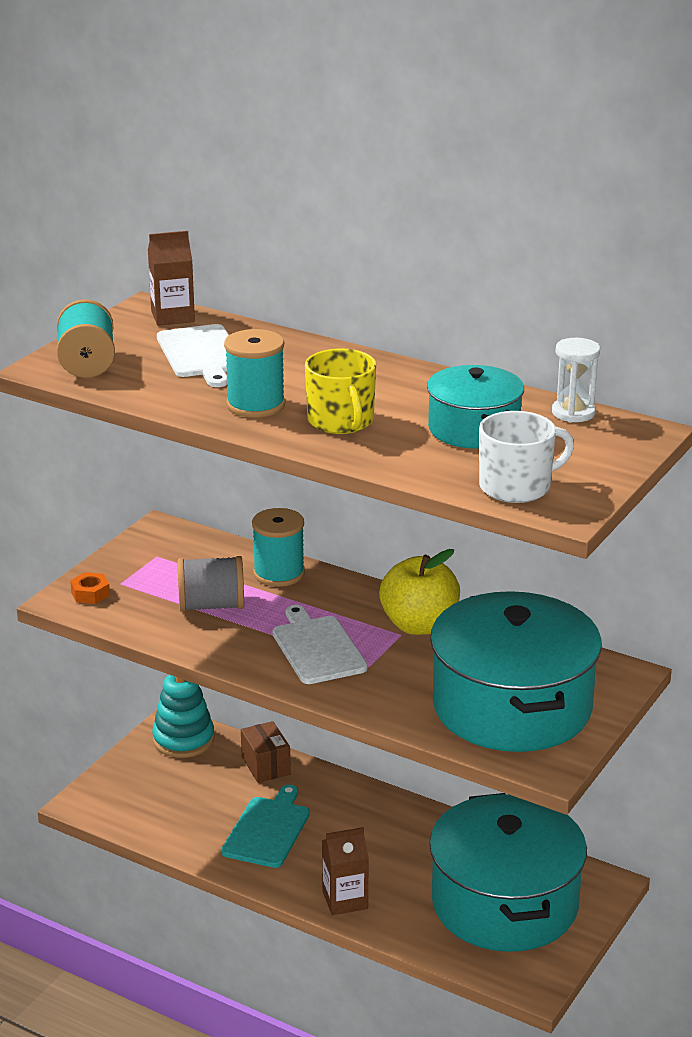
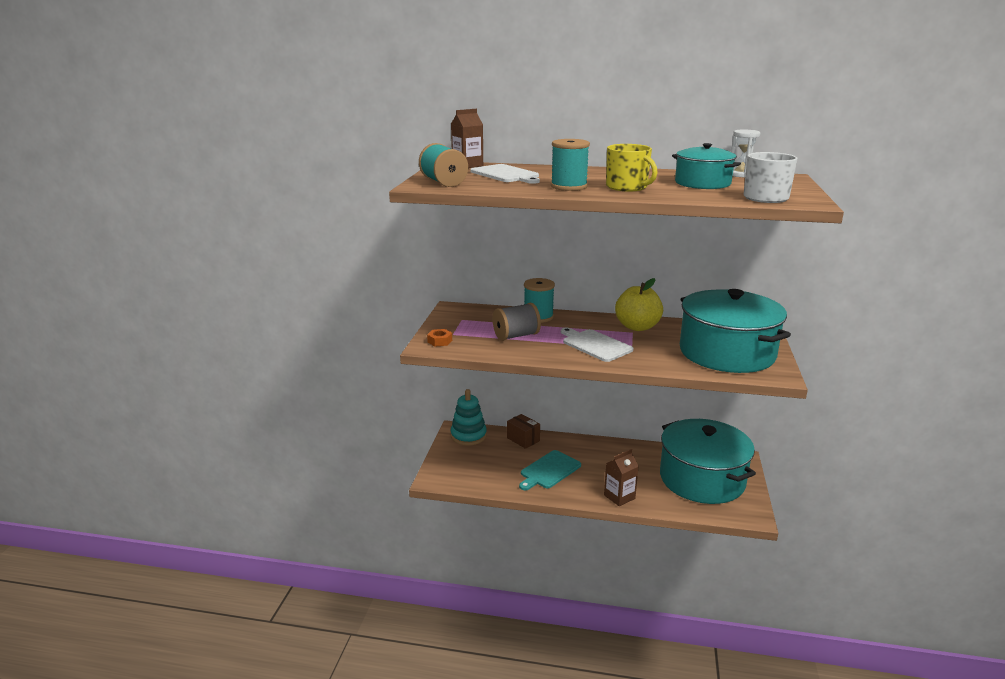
camera: 20 degrees left, 5 degrees down
(268, 830) = (549, 470): turquoise cutting board -> turquoise cutting board turned 135 degrees counterclockwise

